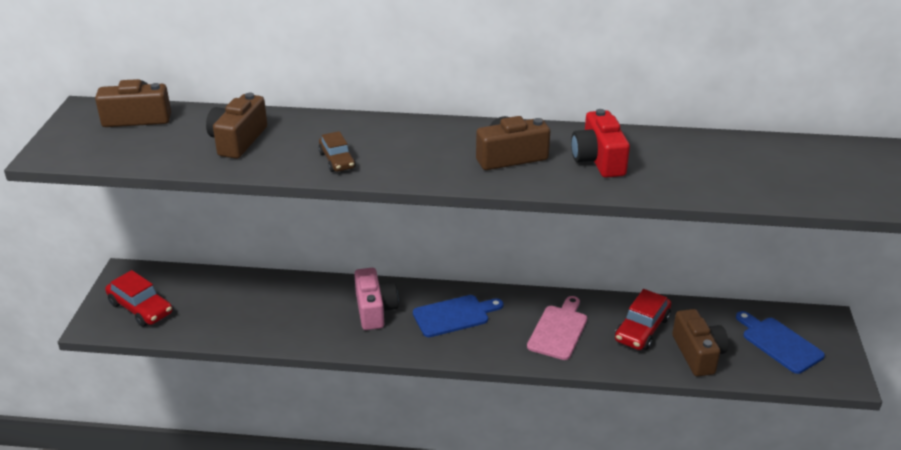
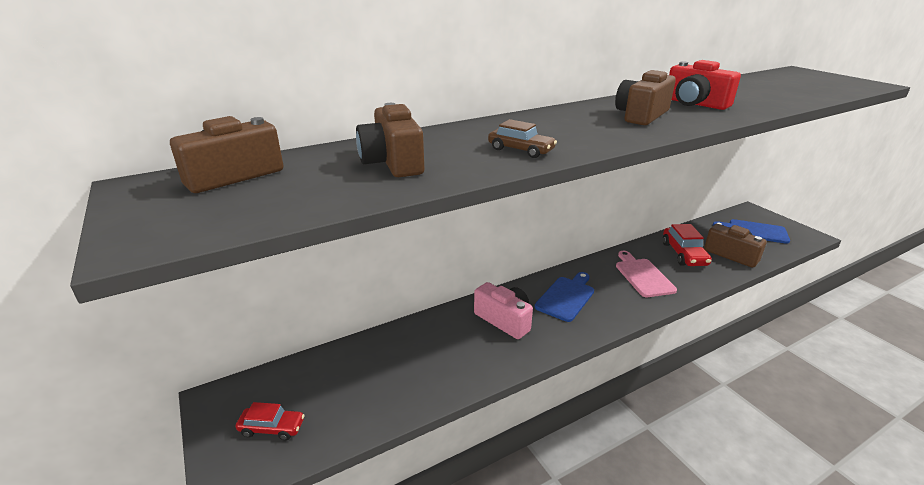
camera: 35 degrees left, 5 degrees down
(140, 308) = (272, 428): red car -> red car, size x0.64

